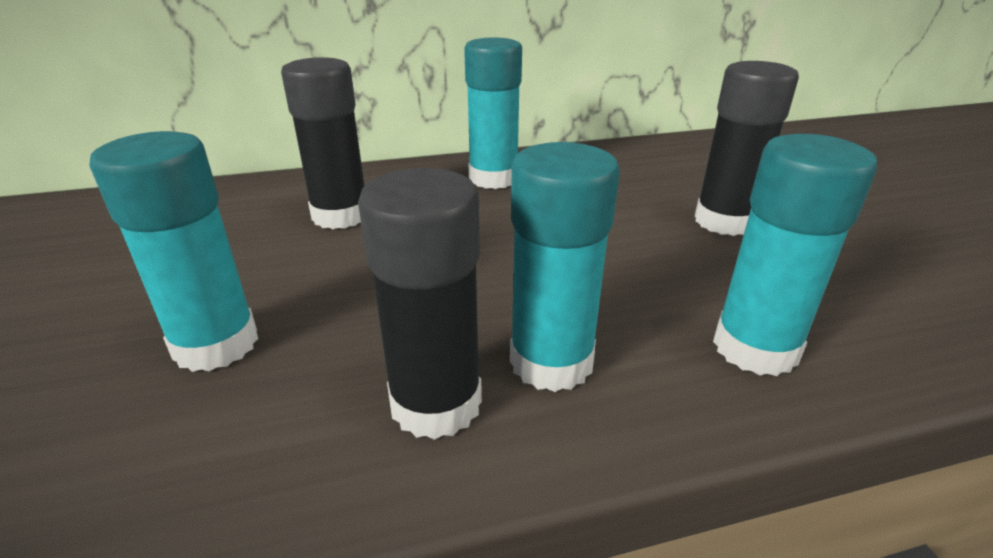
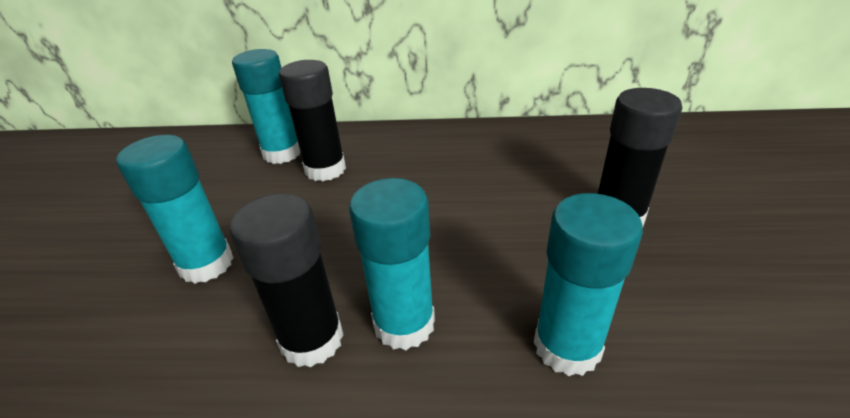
camera: 20 degrees right, 5 degrees up
(493, 178) = (449, 148): turquoise glue stick -> turquoise glue stick (282, 153)

